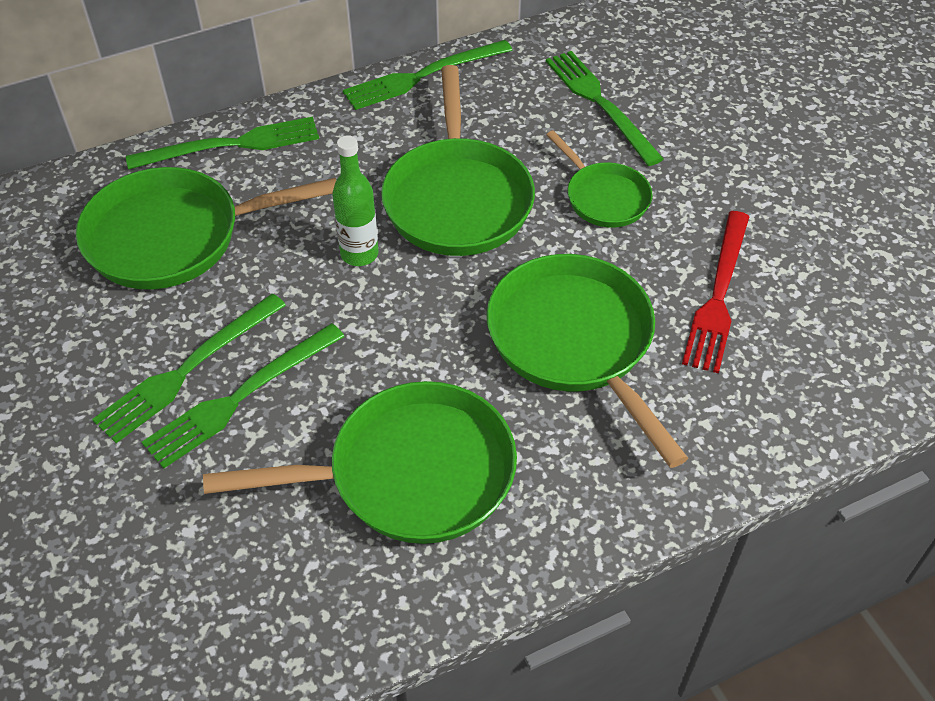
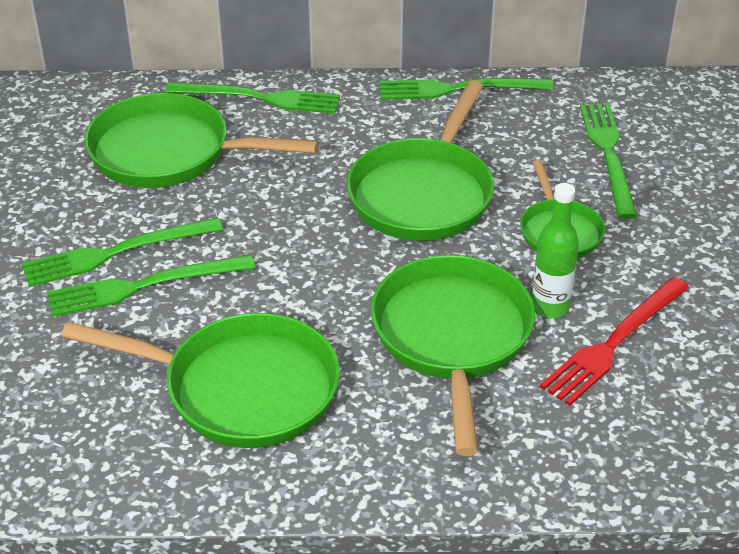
camera: 25 degrees right, 10 degrees down
(359, 254) = (310, 211): green bottle -> green bottle (550, 307)

